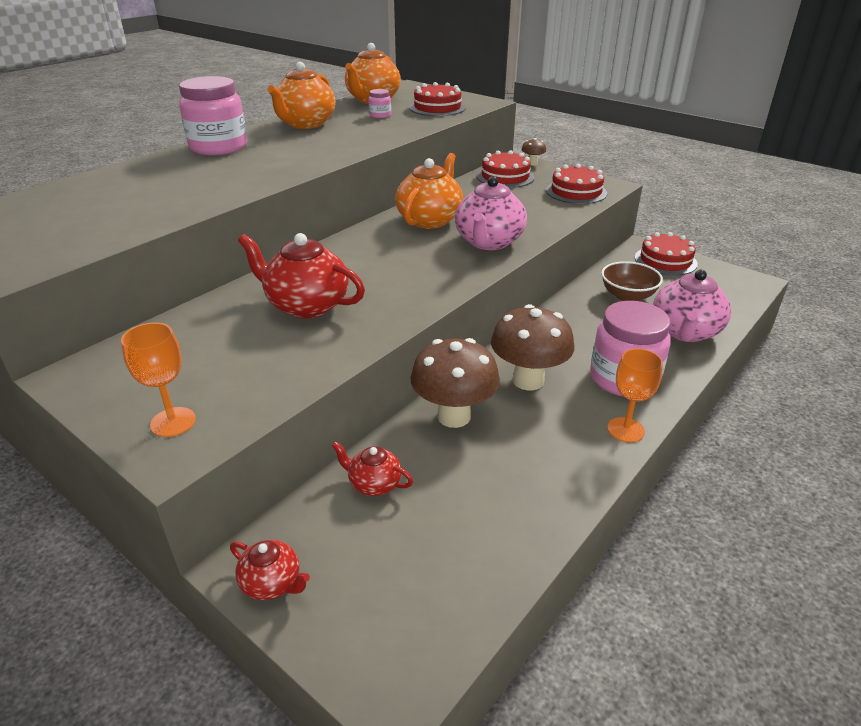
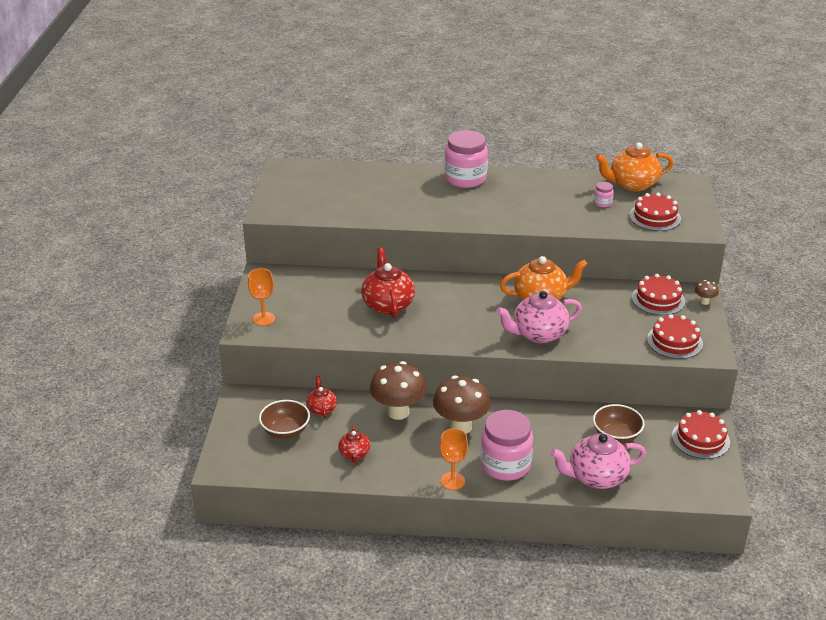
camera: 55 degrees right, 0 degrees up
(272, 583) = (240, 409): red teapot -> red teapot (354, 454)
(305, 124) = (544, 185): orange teapot -> none
(383, 549) = (285, 431): none -> brown bowl

